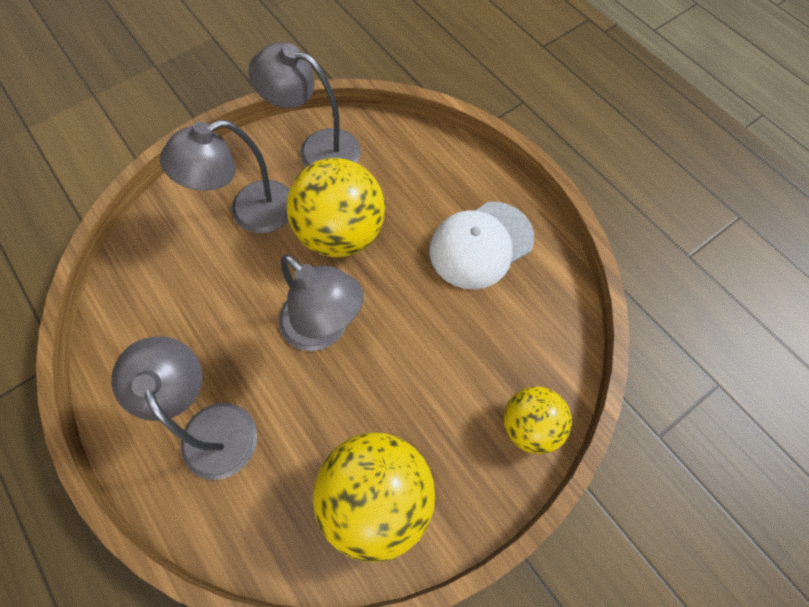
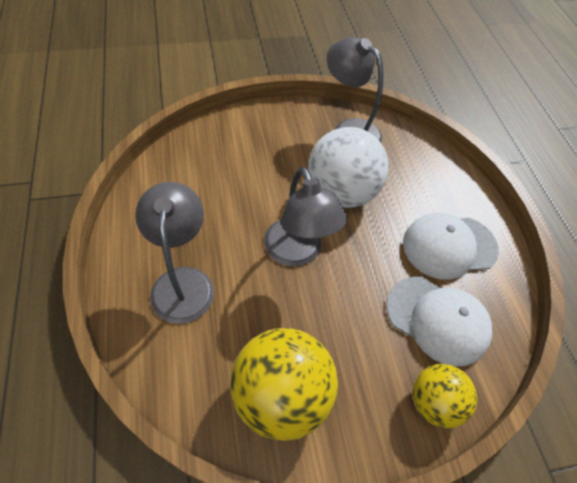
camera: 20 degrees right, 10 degrees down
(250, 212) = (280, 152): grey lamp -> none
(341, 233) = (341, 192): yellow ball -> white ball
(500, 334) = (437, 320): none -> white cap

